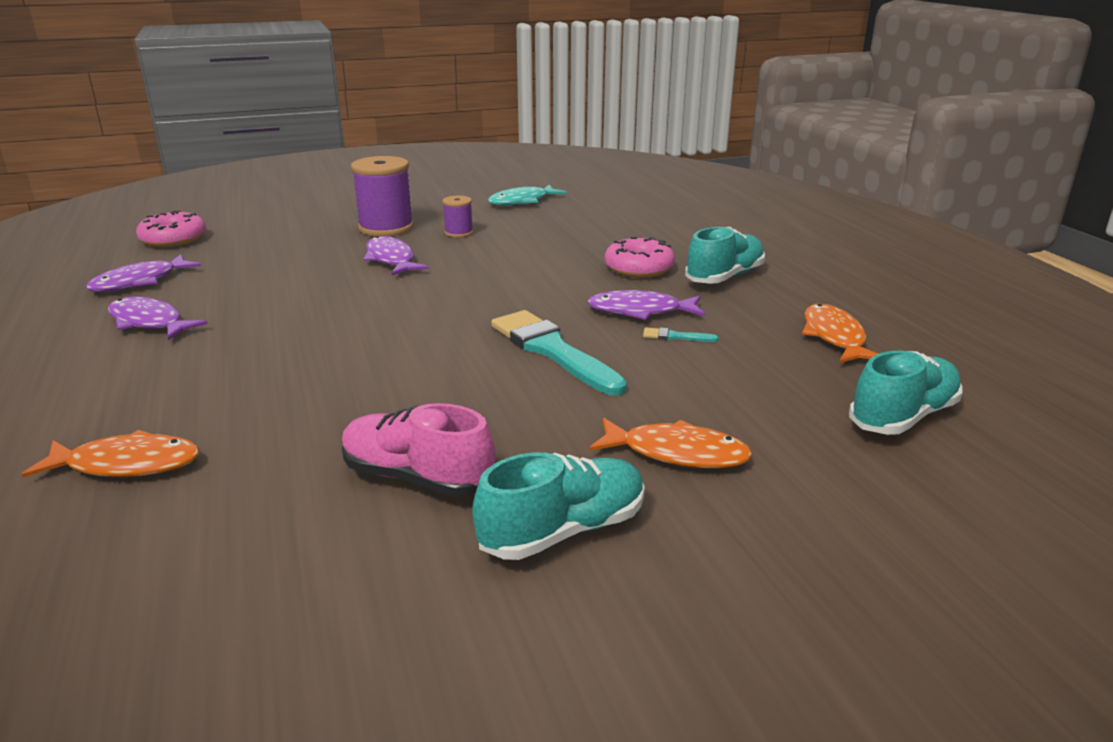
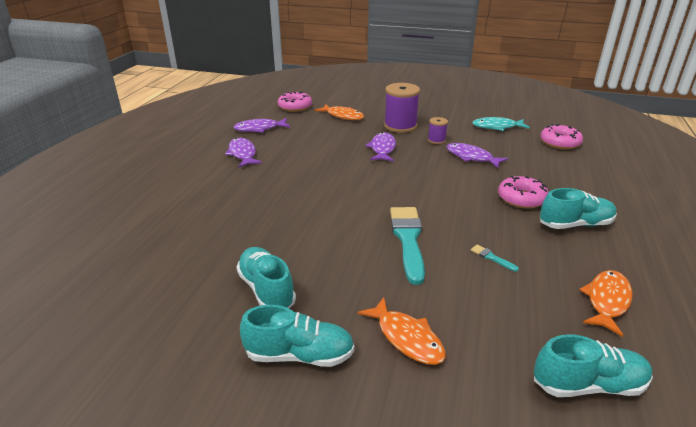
camera: 35 degrees right, 5 degrees up
(127, 464) = (169, 229): orange fish -> orange fish (343, 116)
(417, 478) = (266, 290): pink shoe -> turquoise shoe
(616, 202) = (560, 143): none -> pink donut
(640, 311) = (489, 231): purple fish -> purple fish (471, 157)

